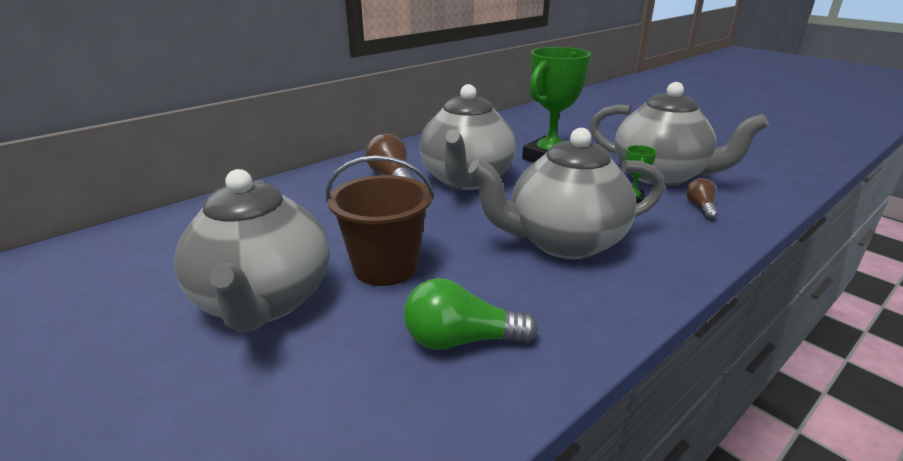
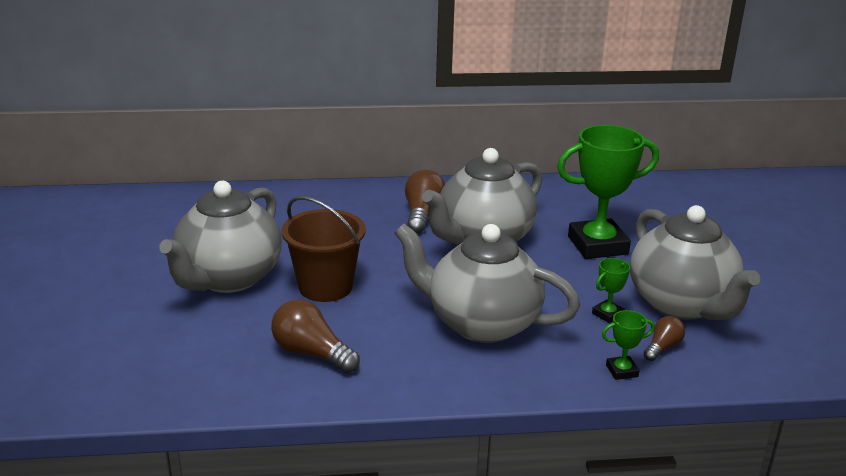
camera: 35 degrees right, 0 degrees up
(461, 340) = (311, 353): green light bulb -> brown light bulb
(709, 234) = (622, 371): none -> green trophy

